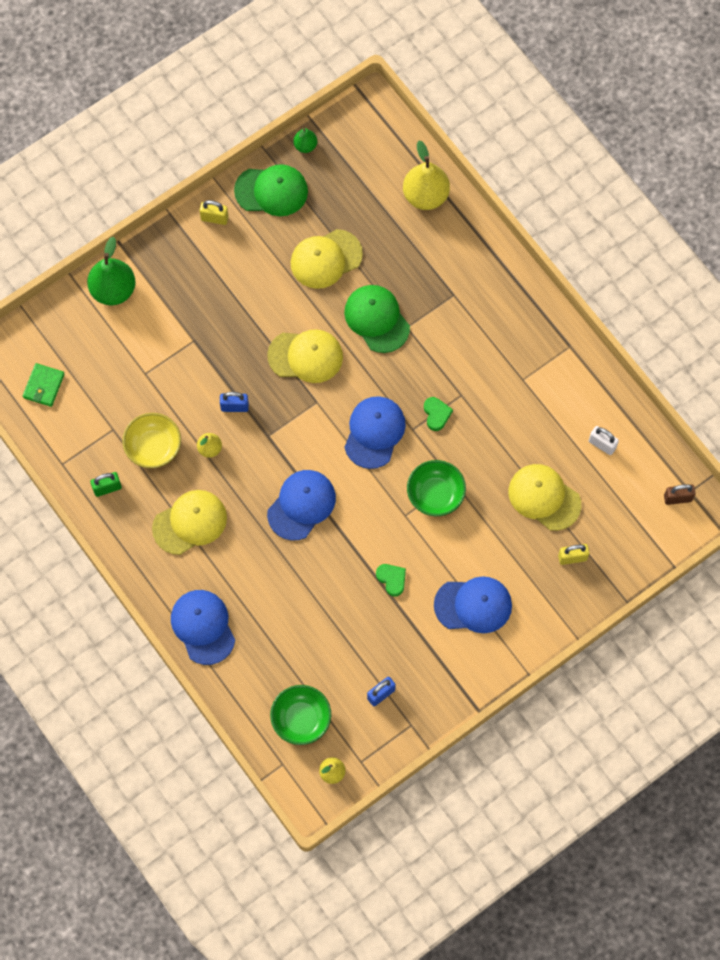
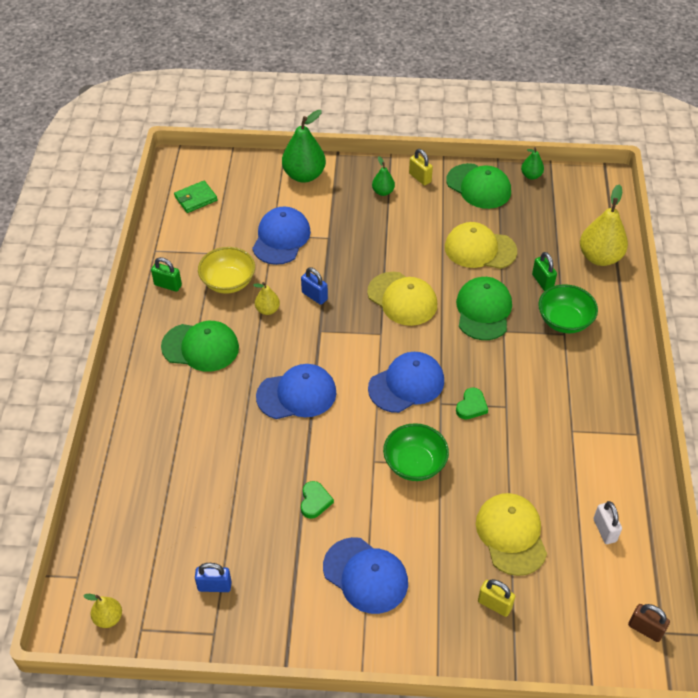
camera: 40 degrees right, 20 degrees down
(190, 522) = (200, 347): yellow cap -> green cap
(196, 257) = (383, 192): none -> green pear
(203, 627) = (131, 424): blue cap -> blue cap (281, 238)
(301, 719) = (130, 553): green bowl -> green bowl (564, 321)
(400, 255) = (542, 281): none -> green padlock

